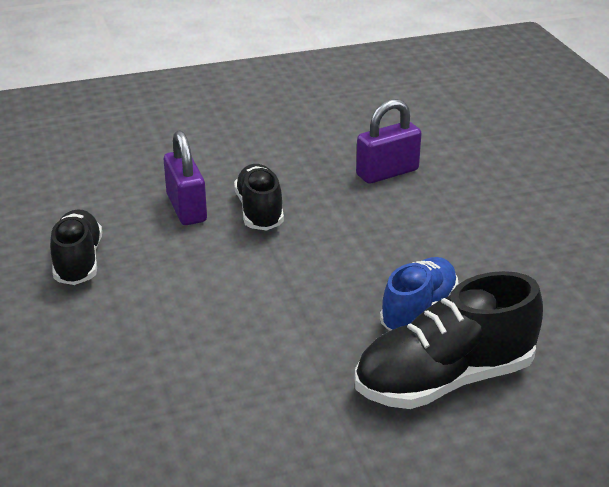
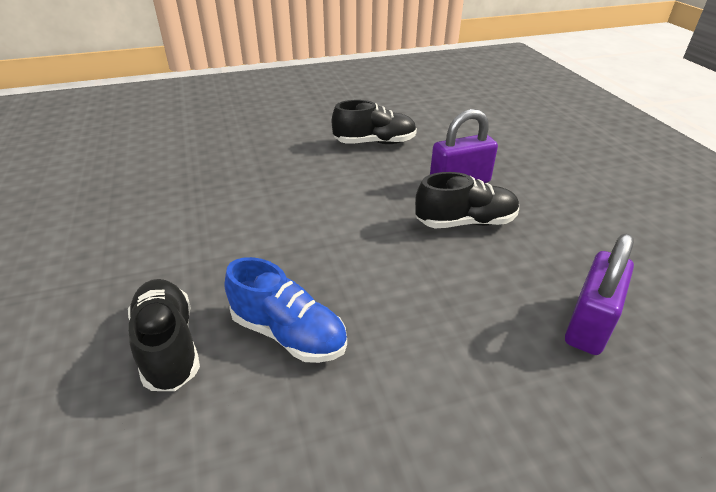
camera: 90 degrees right, 5 degrees up
(387, 173) = (589, 324): purple padlock -> purple padlock turned 60 degrees clockwise
(444, 380) = (168, 346): black shoe -> black shoe, size x0.66

